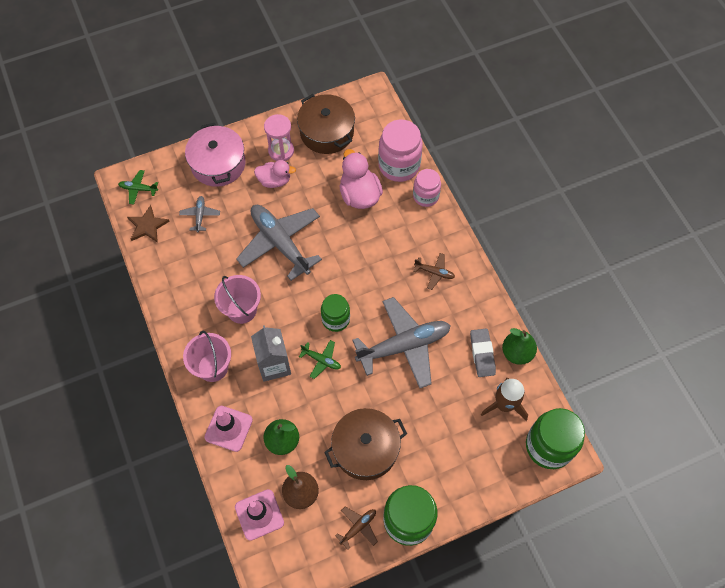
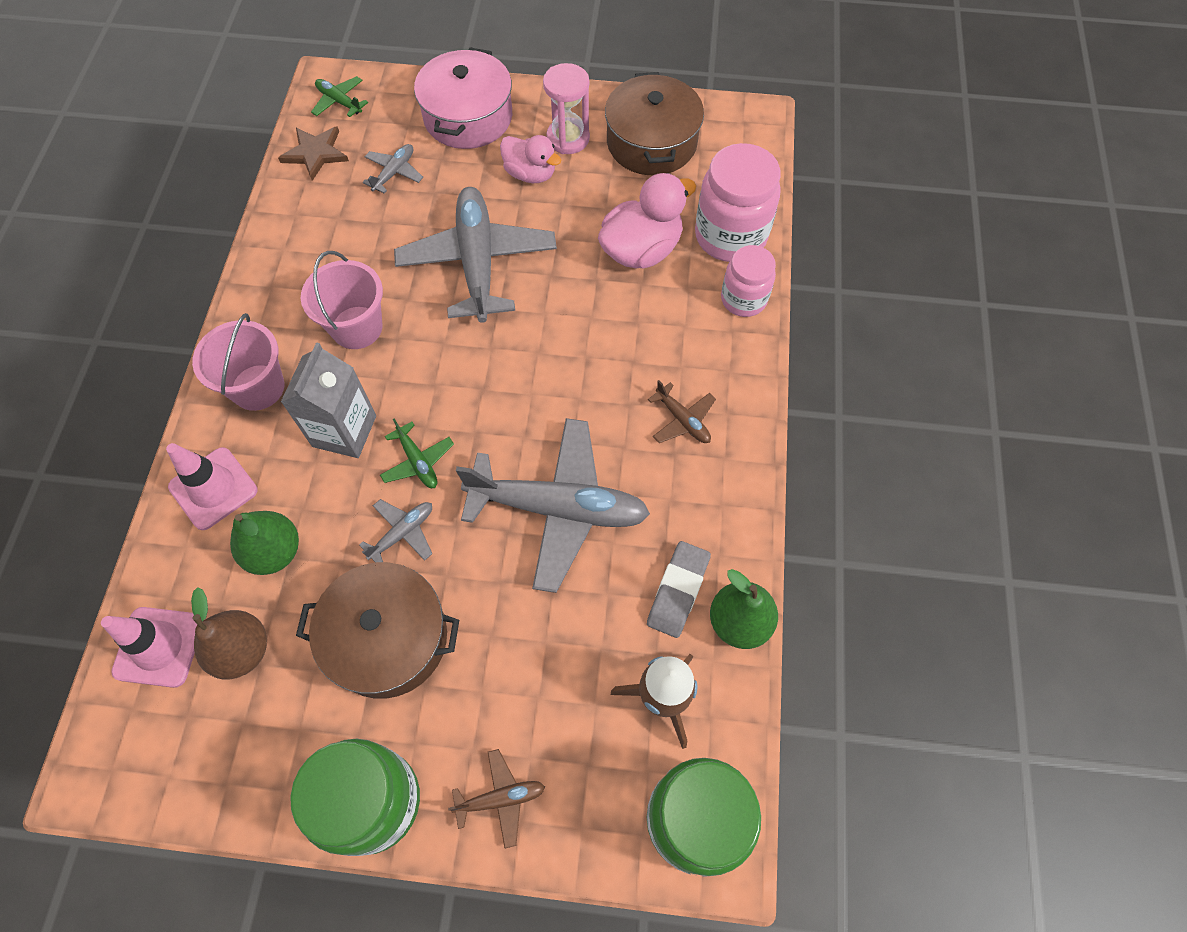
camera: 30 degrees right, 0 degrees up
(336, 319) = (481, 412): green jar -> none
(338, 398) = (402, 533): none -> grey plane
(358, 527) = (287, 761): brown plane -> brown plane (500, 798)
(359, 195) = (641, 250): pink duck -> pink duck turned 45 degrees clockwise

